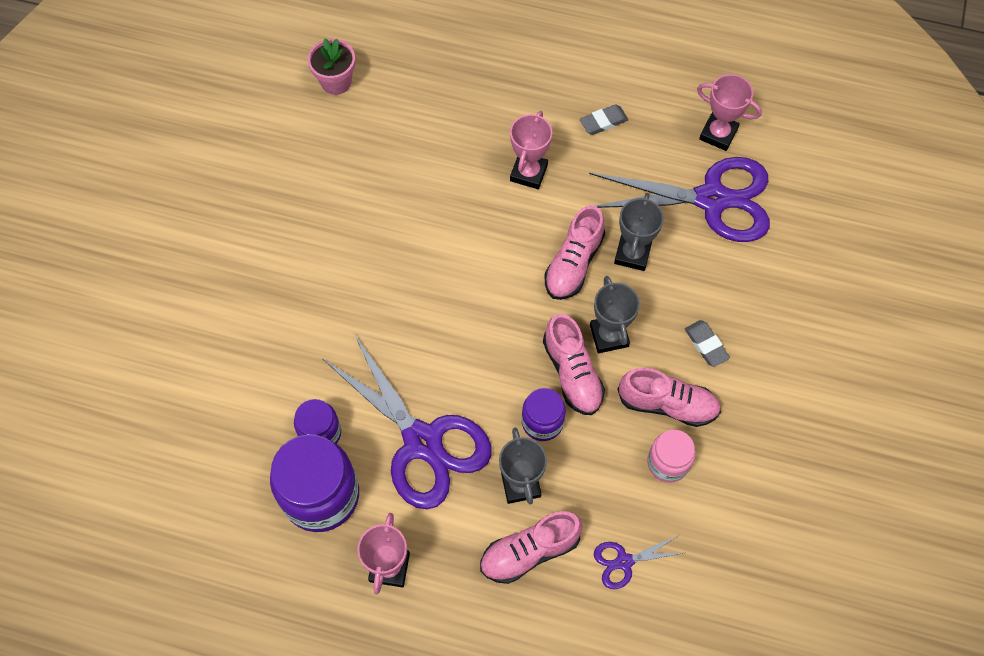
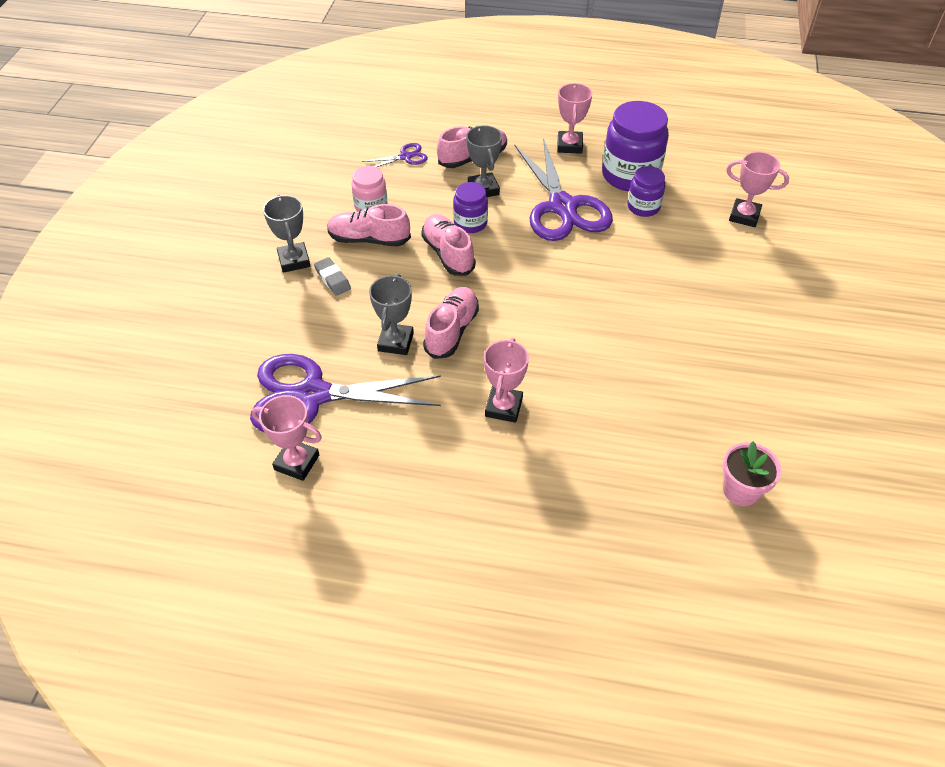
camera: 175 degrees right, 15 degrees down
(200, 406) = (744, 216): none -> pink trophy
(423, 442) = (562, 207): purple scissors -> purple scissors turned 150 degrees counterclockwise
(603, 122) = (426, 466): grey eraser -> none
(609, 336) = (417, 280): grey trophy -> grey trophy (294, 260)

